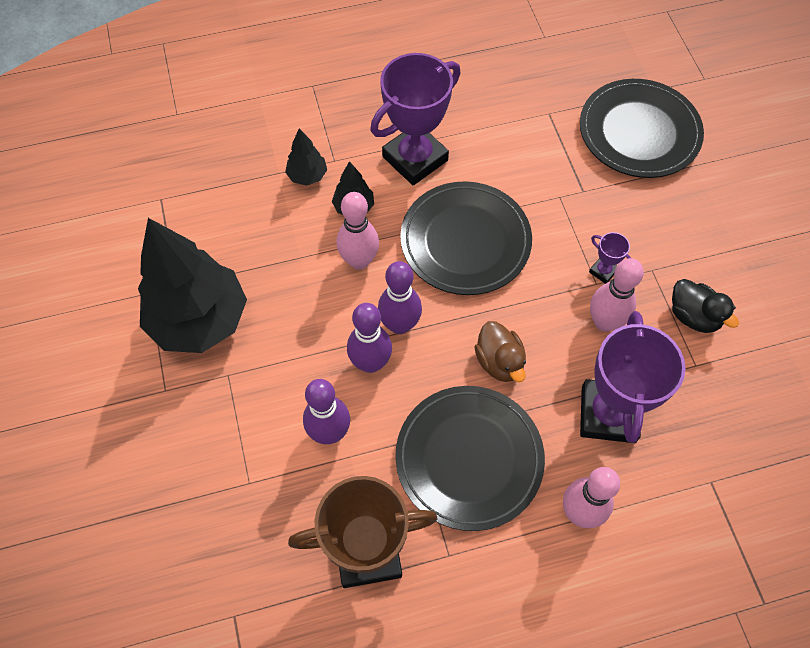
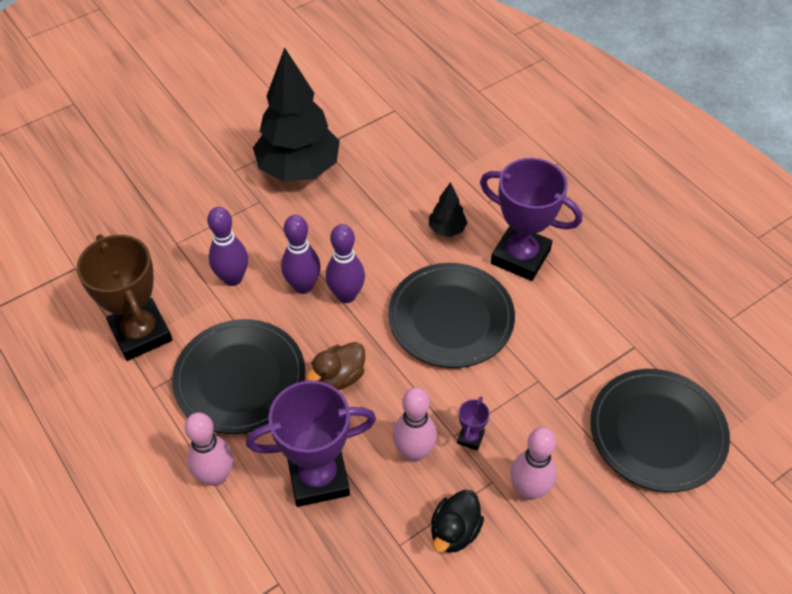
camera: 70 degrees right, 10 degrees down
(307, 176) = (462, 189): black tree -> none
(359, 260) = (396, 249): pink bowling pin -> pink bowling pin (529, 490)

